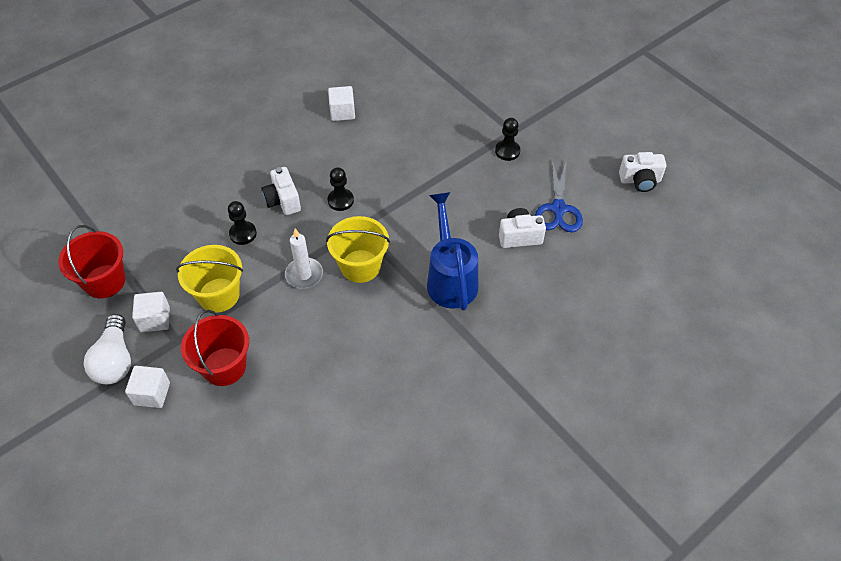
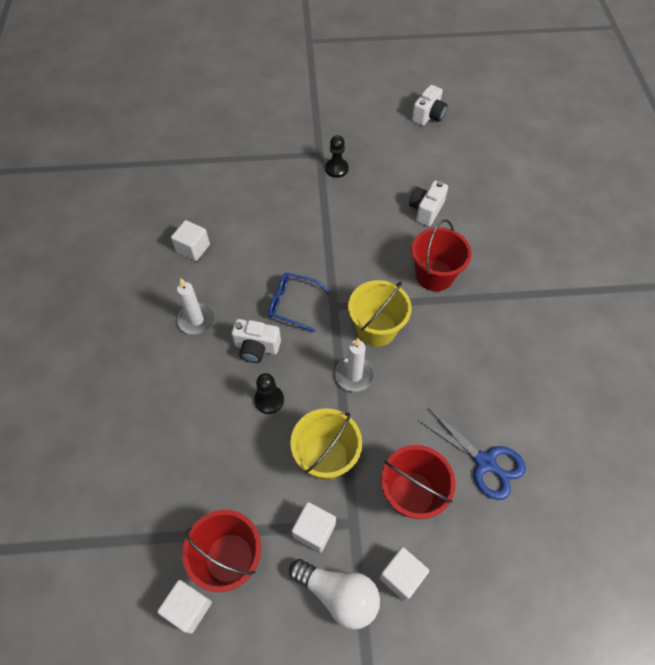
camera: 55 degrees left, 5 degrees up
(57, 279) = (188, 608): none -> white cube
(279, 152) = (196, 320): none -> white candle
(340, 200) = (293, 304): black pawn -> blue glasses
(450, 278) = (434, 275): blue watering can -> red bucket
(558, 209) = (417, 173): blue scissors -> blue scissors (485, 462)

